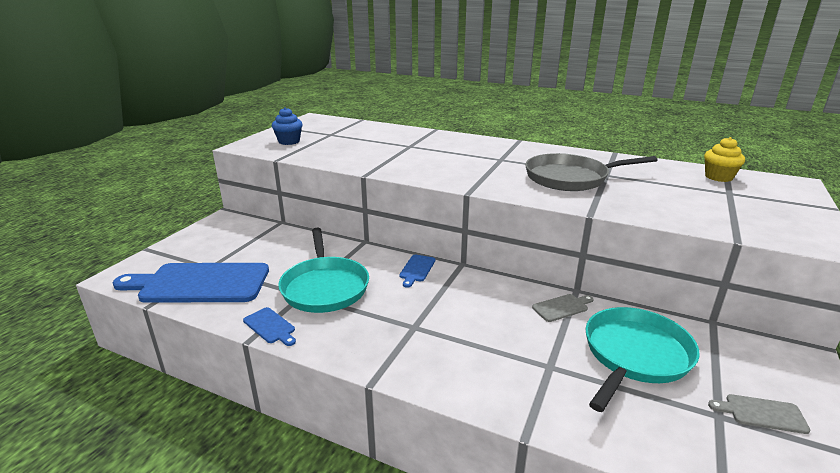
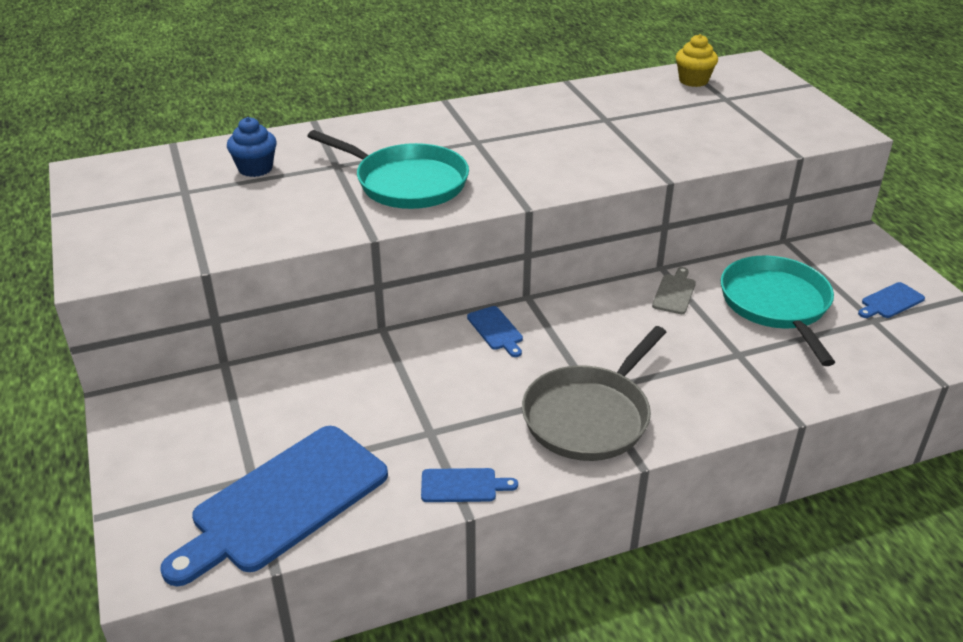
camera: 45 degrees left, 10 degrees up
(289, 141) = (150, 232): blue cupcake -> blue cupcake (255, 168)
(325, 287) = (438, 409): turquoise pan -> turquoise pan (406, 183)
(570, 178) = (583, 139): grey pan -> grey pan (590, 416)
(761, 413) = (890, 301): grey cutting board -> blue cutting board

